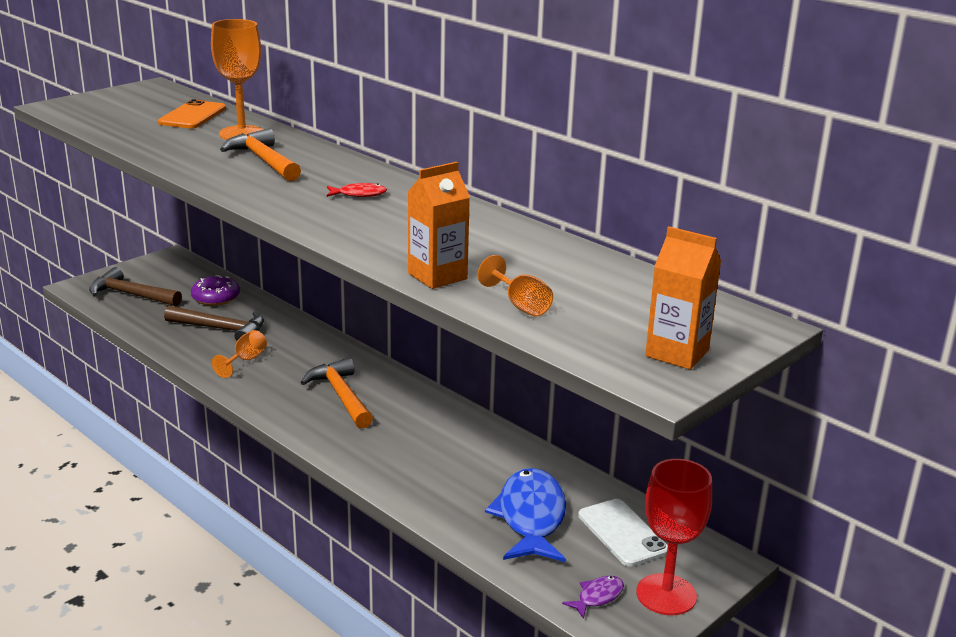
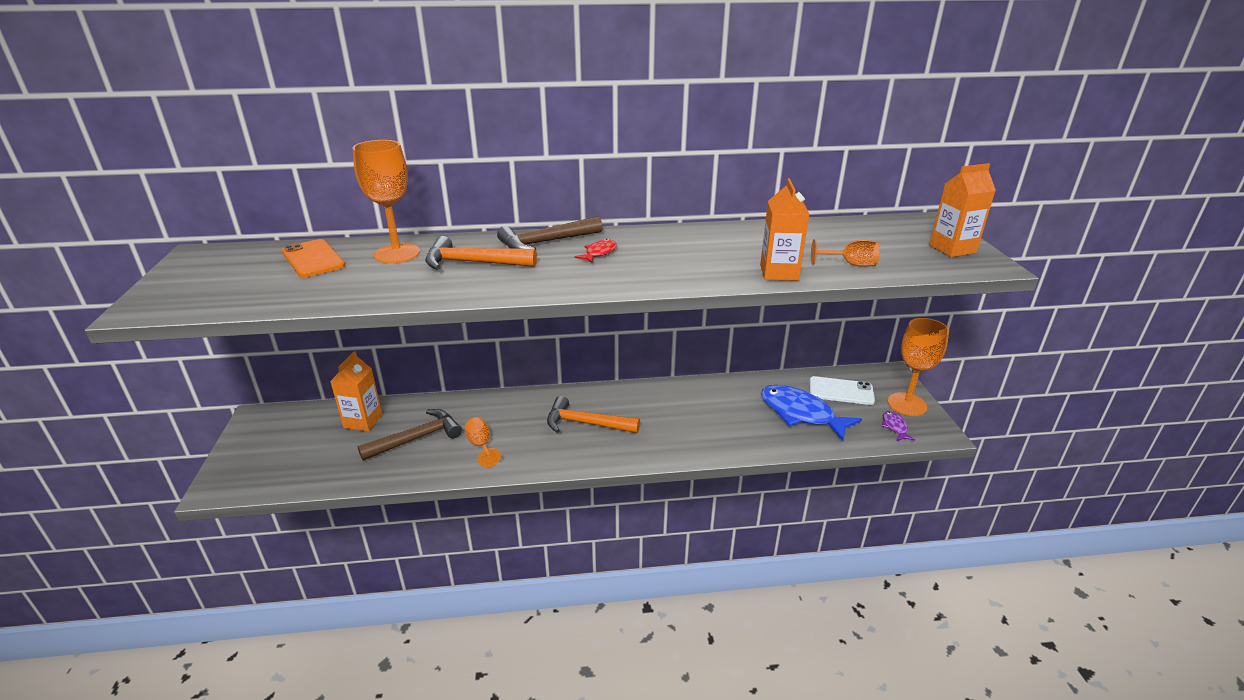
camera: 50 degrees left, 5 degrees up
(131, 295) = (285, 463): brown hammer -> brown hammer (546, 242)
(216, 297) = (363, 421): purple donut -> orange carton
(666, 594) = (907, 404): red goblet -> orange goblet

